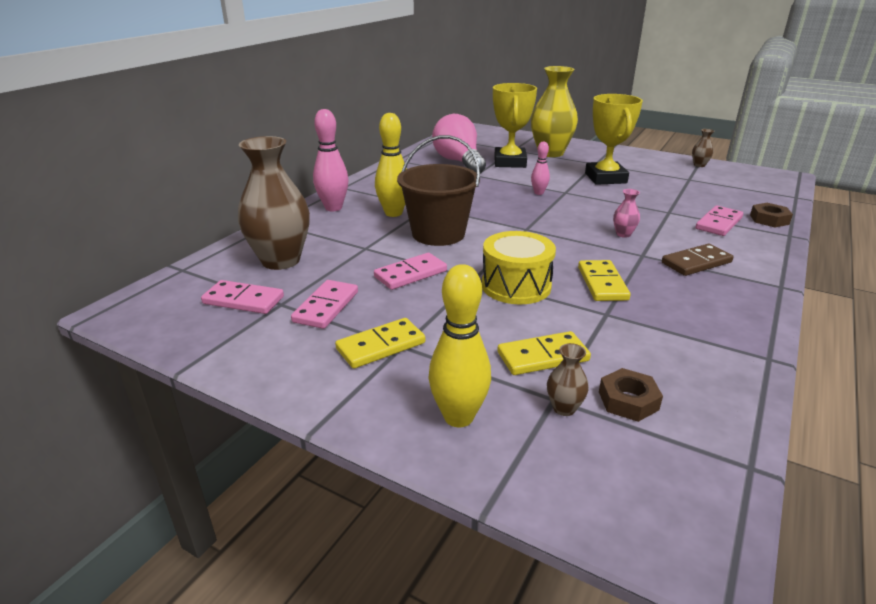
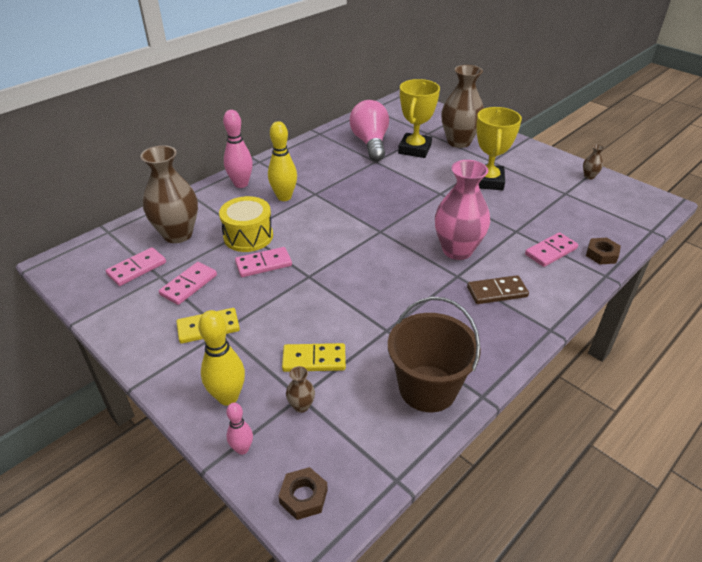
camera: 15 degrees right, 10 degrees up
(243, 300) = (137, 268): pink domino -> pink domino turned 75 degrees counterclockwise
(438, 234) = (307, 225): brown bucket -> brown bucket (427, 388)
(516, 286) = (335, 290): yellow drum -> yellow drum (248, 236)
(538, 193) = (416, 191): pink bowling pin -> pink bowling pin (242, 449)
(550, 153) = (459, 142): yellow vase -> brown vase
(602, 283) = (404, 300): yellow domino -> none
(623, 234) = (457, 250): pink vase -> pink vase, size x2.43
(628, 400) = (350, 409): brown nut -> brown nut (303, 496)

